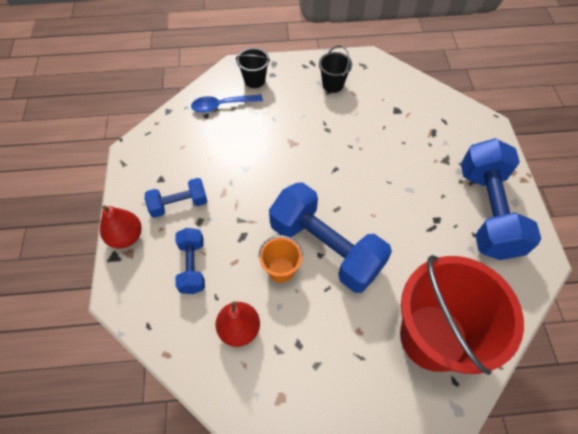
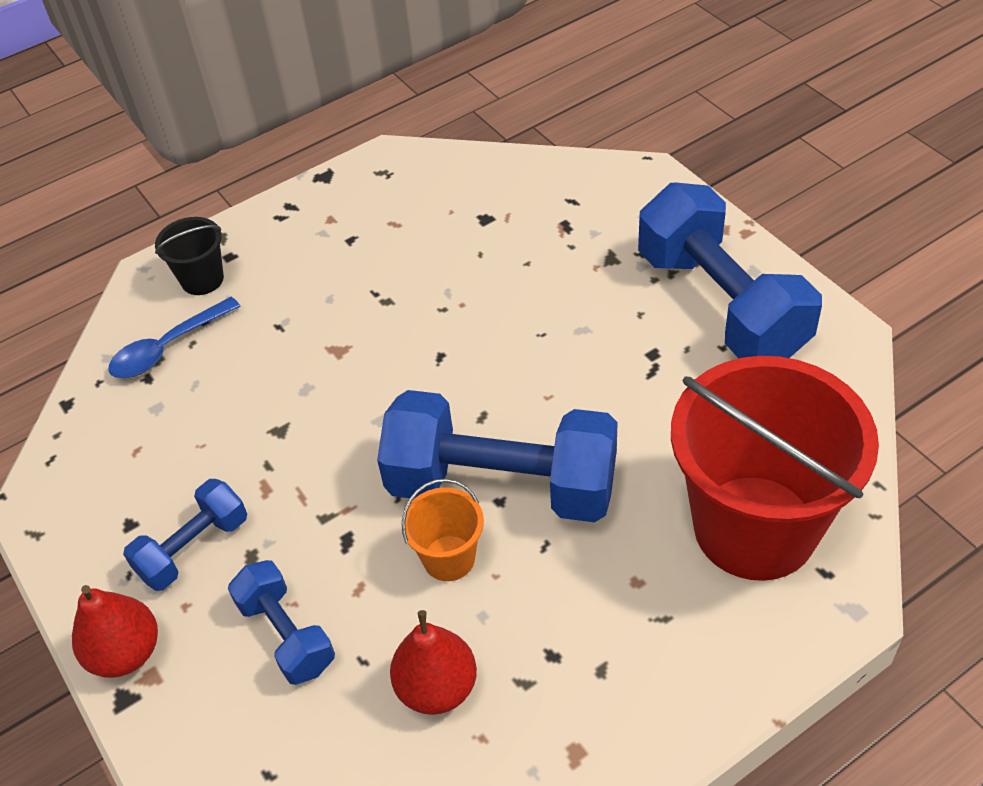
camera: 25 degrees left, 10 degrees down
(333, 84) = (350, 226): black bucket -> none

